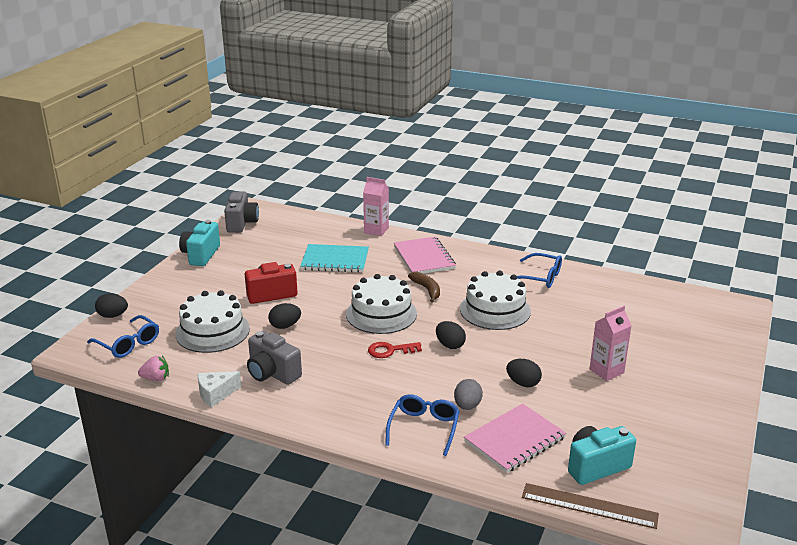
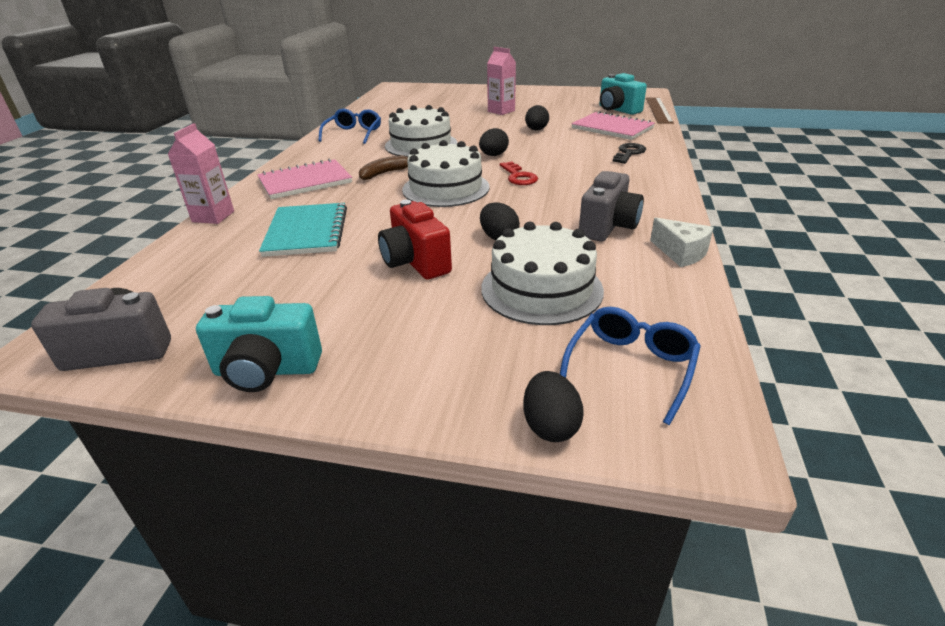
camera: 100 degrees left, 5 degrees up
(156, 378) = (694, 308): pink strawberry -> none
(424, 428) = (629, 153): blue glasses -> black key
(467, 406) = (583, 143): grey egg -> none

